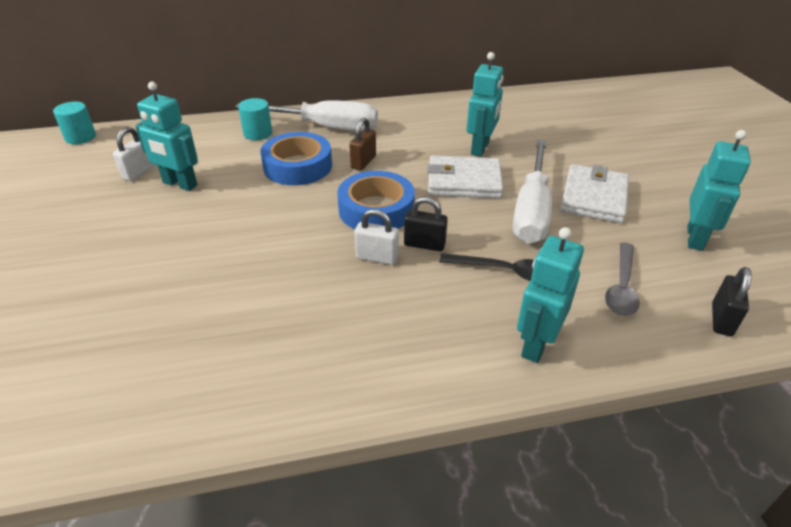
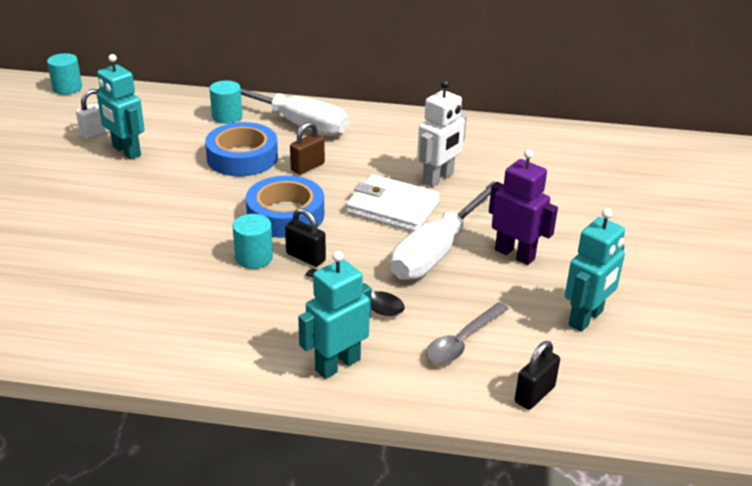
camera: 20 degrees right, 5 degrees down
(377, 257) = (254, 257): white padlock -> turquoise cylinder
(480, 148) = (438, 178): turquoise robot -> white robot
(594, 197) = (515, 254): white wallet -> purple robot

